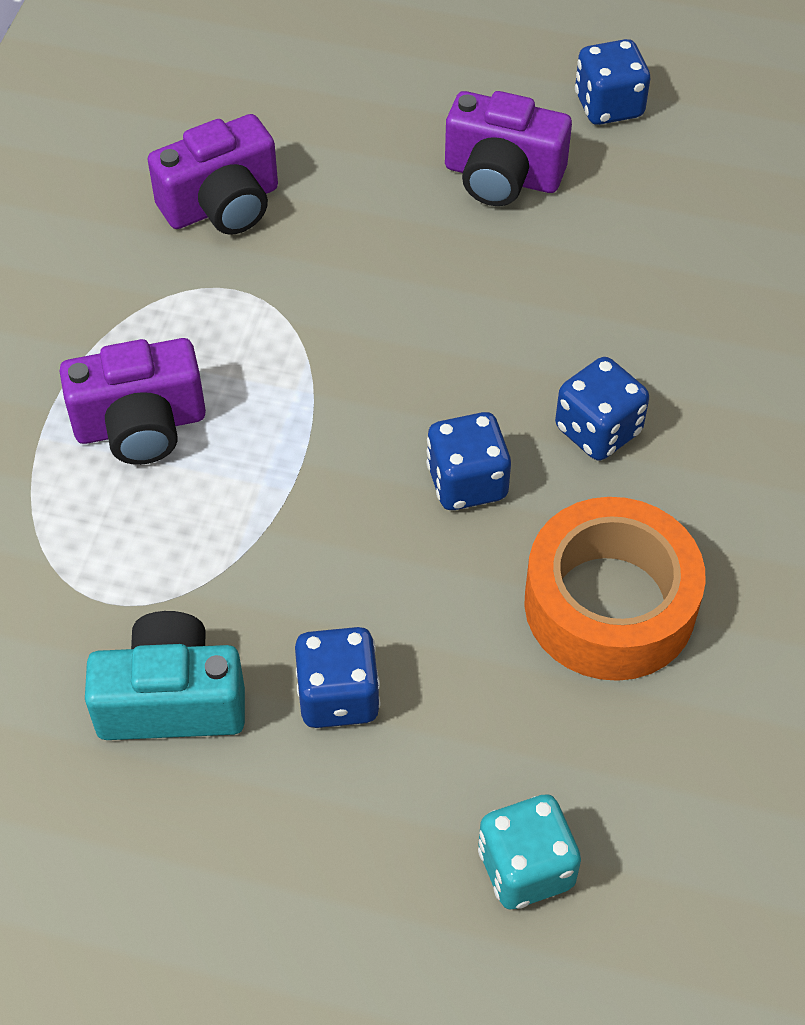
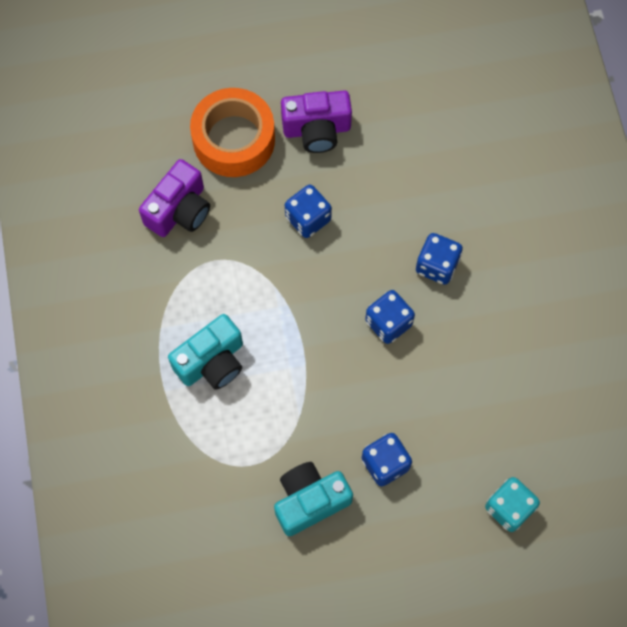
camera: 25 degrees left, 15 degrees up
(140, 425) = (212, 361): purple camera -> turquoise camera
(608, 106) = (350, 59): blue dice -> blue dice (308, 219)
(609, 604) = (485, 359): orange tape -> orange tape (234, 139)

